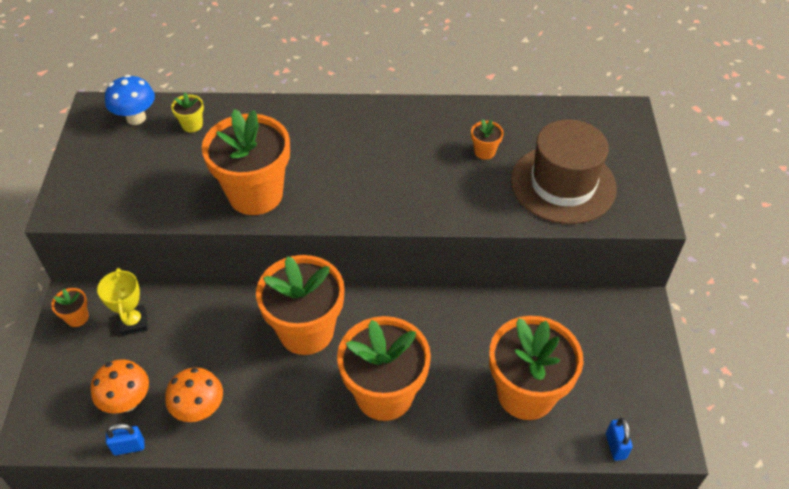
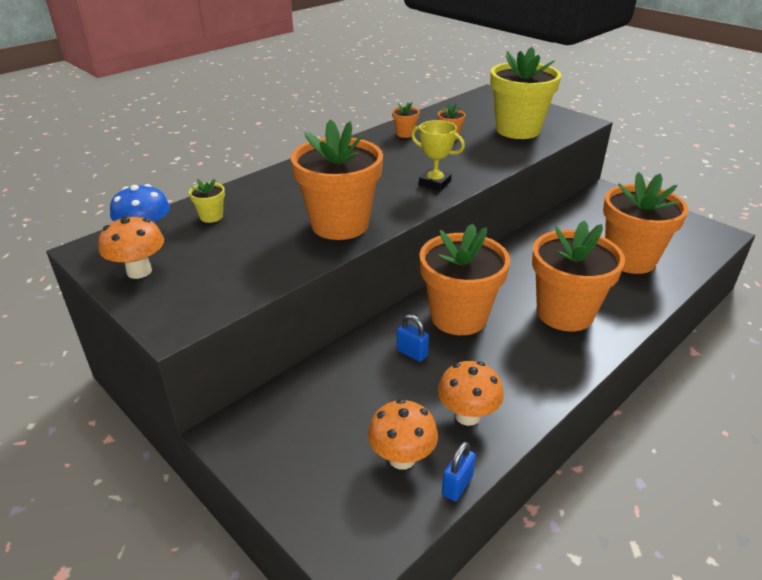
camera: 45 degrees left, 15 degrees down
(77, 317) = (254, 440): orange flower pot -> orange flower pot (405, 134)
(96, 149) = (139, 271): none -> orange mushroom
(133, 322) = (315, 405): yellow trophy -> yellow trophy (435, 183)
(563, 184) = (517, 130): brown hat -> yellow flower pot
(615, 446) = (706, 251): blue padlock -> blue padlock (412, 353)

